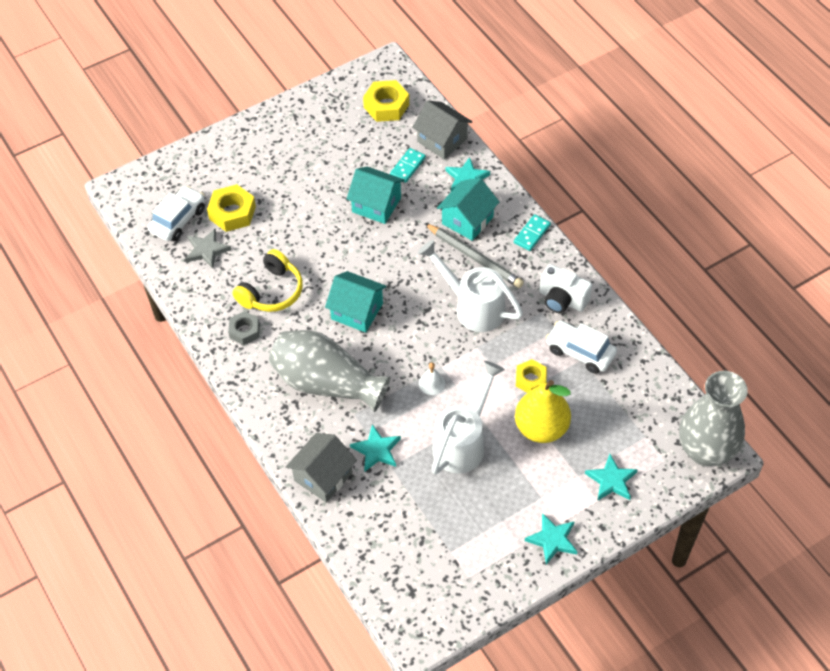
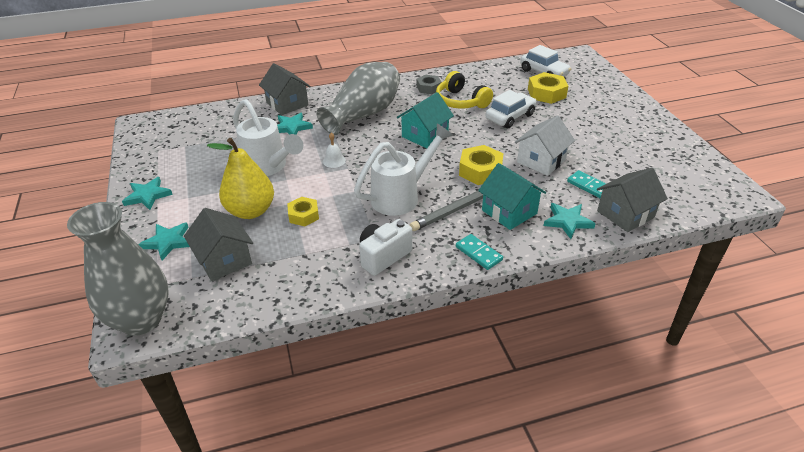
camera: 105 degrees right, 15 degrees down
(206, 250) = (511, 80): grey star -> none
(376, 205) = (541, 161): turquoise house -> white house
(386, 106) = (677, 185): yellow nut -> yellow nut (480, 171)
(580, 352) = (314, 255): white car -> white car (510, 117)
(615, 421) = (224, 260): none -> grey house

